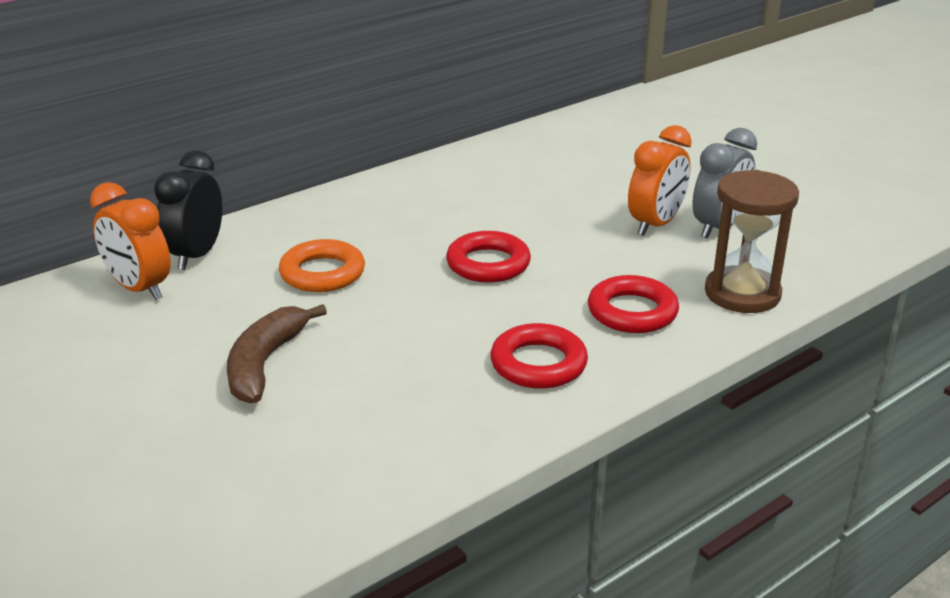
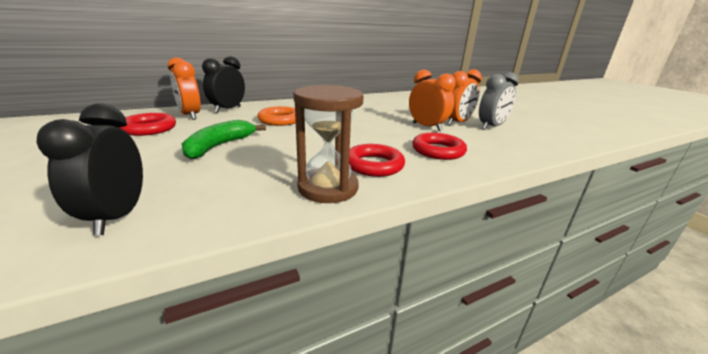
camera: 10 degrees right, 5 degrees down
(238, 516) = (117, 216): none -> black clock
(264, 363) = (219, 146): brown banana -> green banana
(488, 264) = (364, 126): red ring -> red ring (149, 129)
(602, 248) = (426, 127): none -> orange clock
(742, 293) = (505, 151): brown hourglass -> brown hourglass (328, 188)

